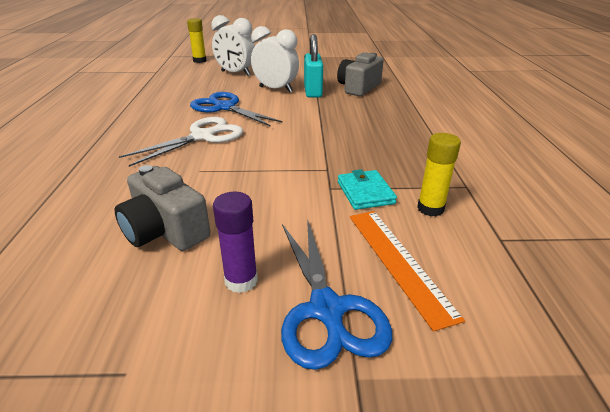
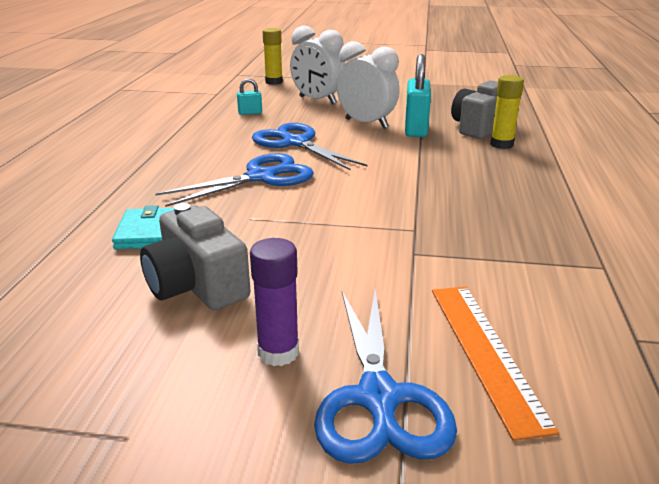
camera: 10 degrees right, 5 degrees down
(185, 86) = (250, 113): none -> turquoise padlock
(202, 137) = (261, 177): white scissors -> blue scissors
(365, 192) = (459, 263): turquoise wallet -> turquoise wallet (147, 232)
(430, 208) = (545, 291): yellow glue stick -> yellow glue stick (501, 144)

